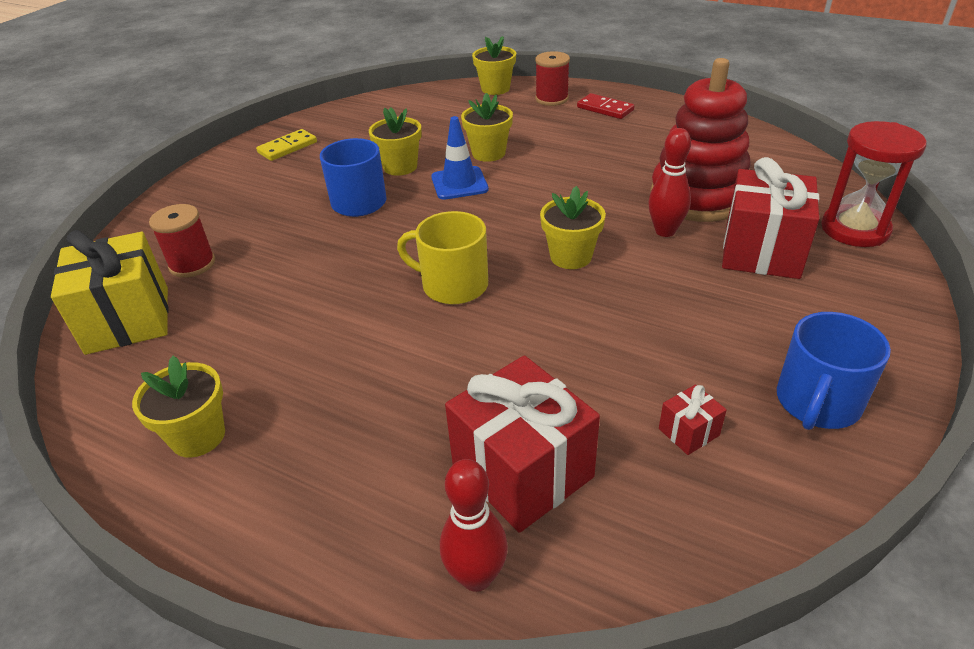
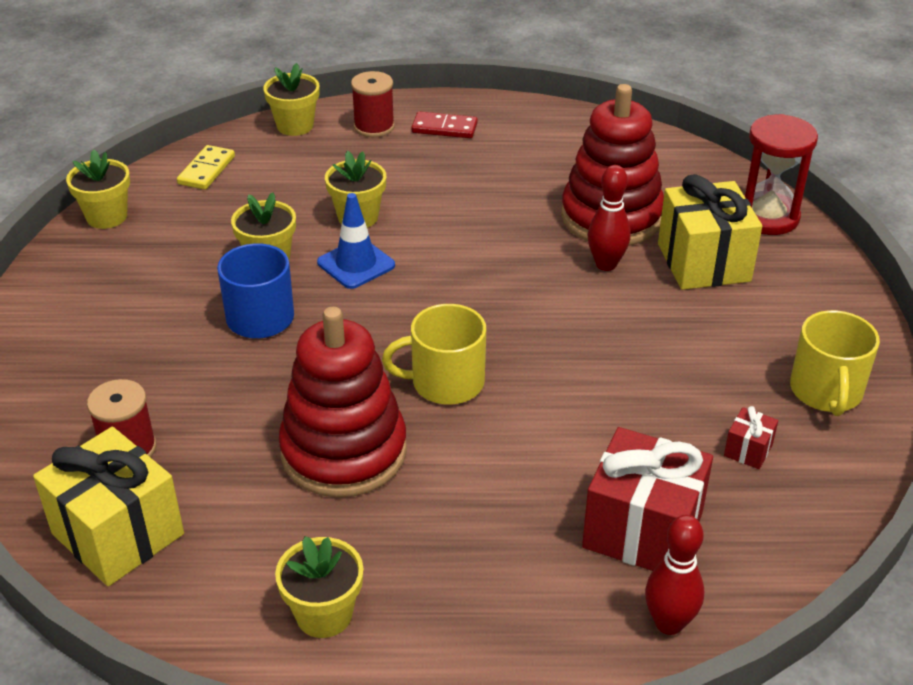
camera: 30 degrees left, 0 degrees up
(287, 147) = (98, 269): yellow domino -> yellow domino (206, 170)
(330, 313) = (344, 452): none -> red stacking toy
(571, 257) = (537, 317): yellow flower pot -> yellow flower pot (107, 217)
(761, 251) = (703, 262): red gift -> yellow gift
(817, 402) = (826, 391): blue mug -> yellow mug

